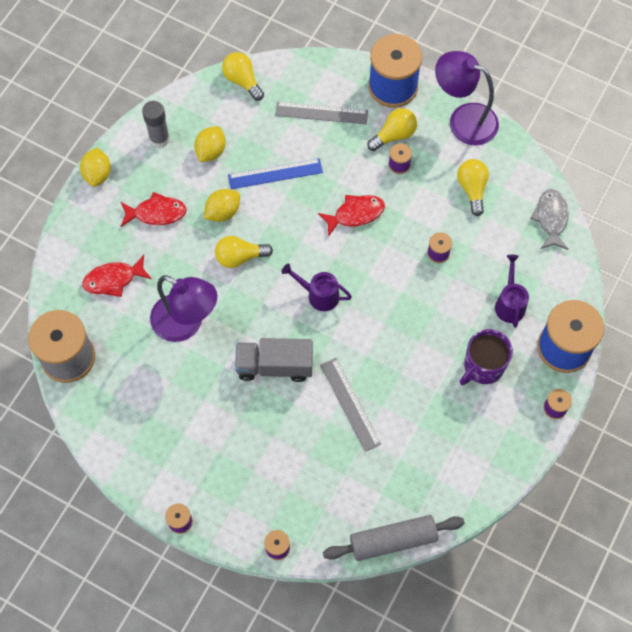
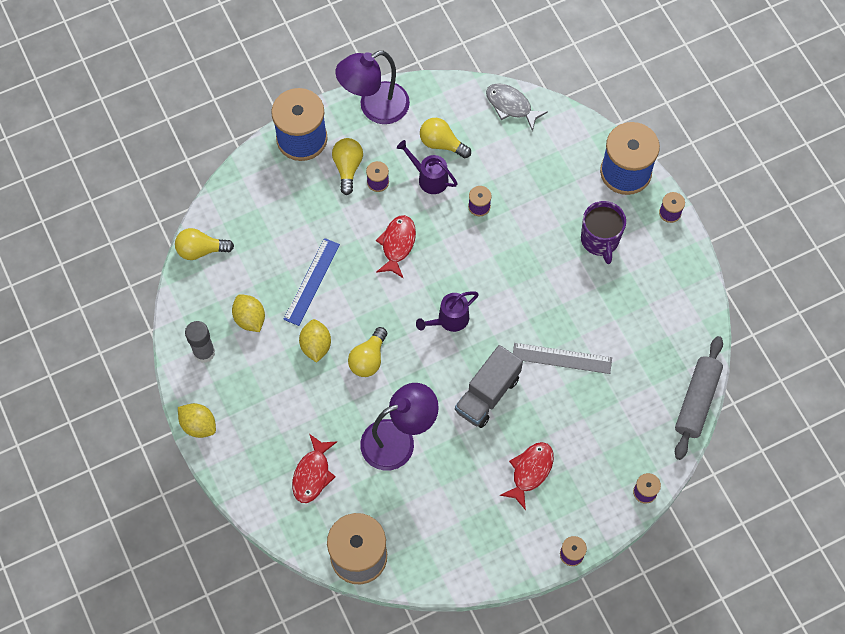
camera: 55 degrees left, 0 degrees up
(156, 213) = (275, 400): red fish -> red fish (530, 471)
(321, 113) = (282, 209): grey ruler -> none
(509, 303) = (561, 184): purple watering can -> purple watering can (429, 178)

